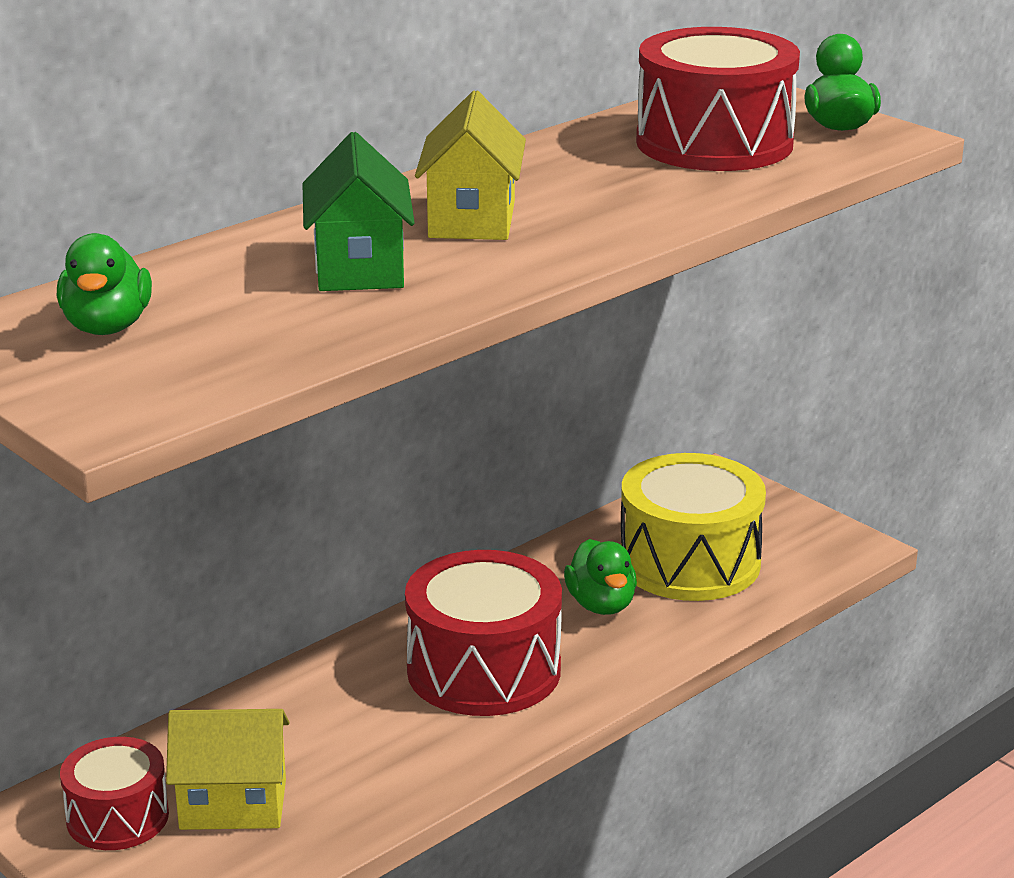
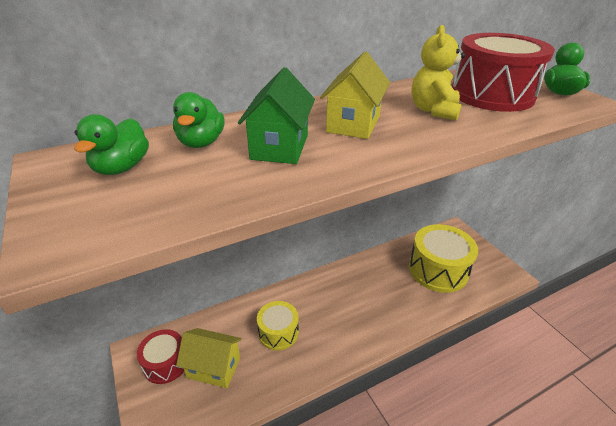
camera: 15 degrees right, 10 degrees up
(354, 726) = (278, 332): none -> yellow drum
(484, 670) = (340, 312): red drum -> none
(601, 605) = (397, 286): green duck -> green duck (201, 142)
(610, 182) = (433, 110): none -> yellow teddy bear

